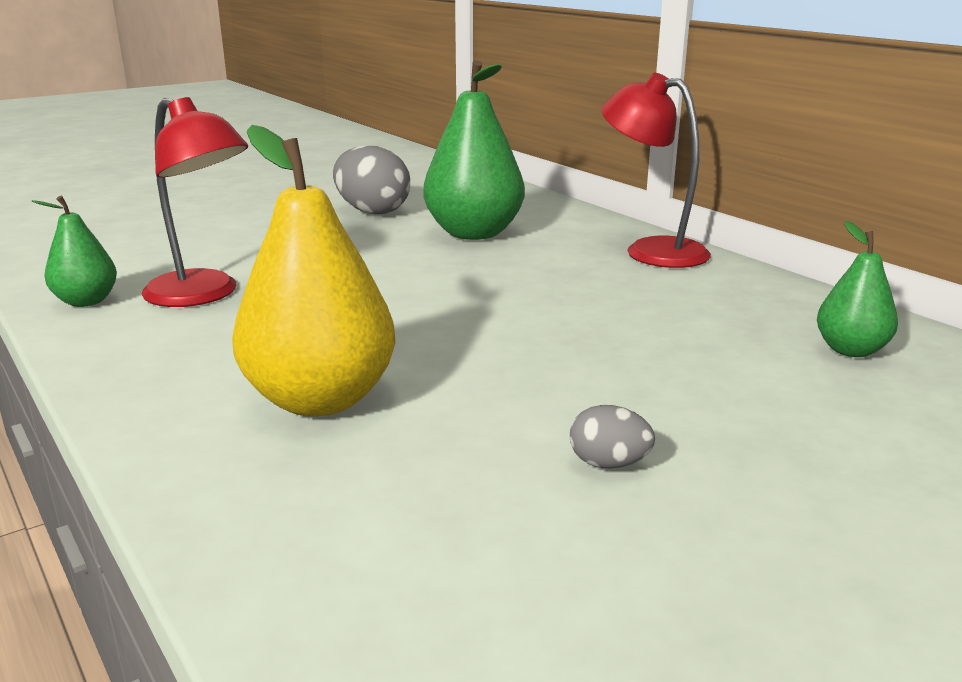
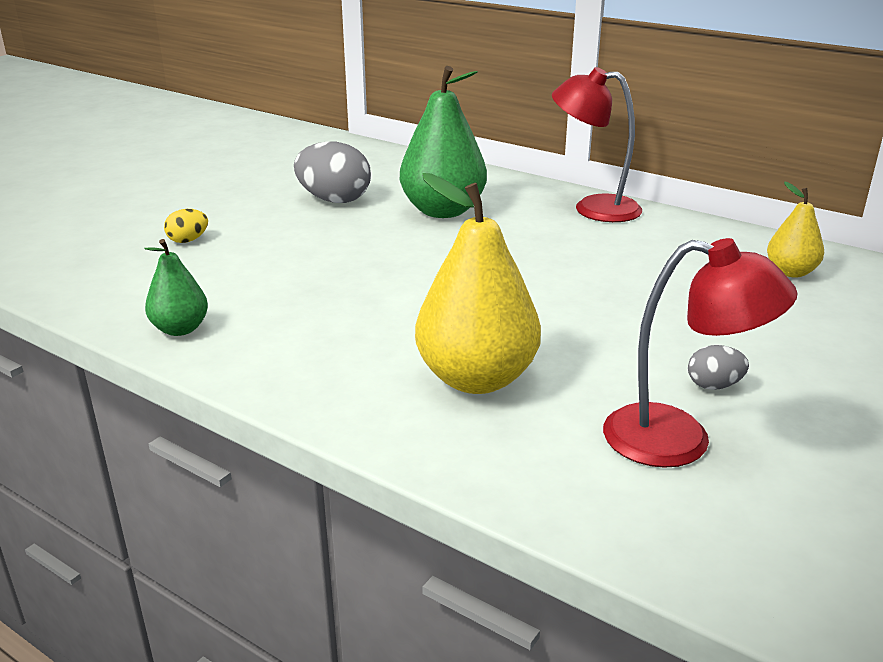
camera: 20 degrees left, 5 degrees up
(192, 228) = (188, 240): none -> yellow egg
(203, 295) = (279, 306): red lamp -> red lamp (679, 440)
(851, 350) = (790, 272): green pear -> yellow pear

